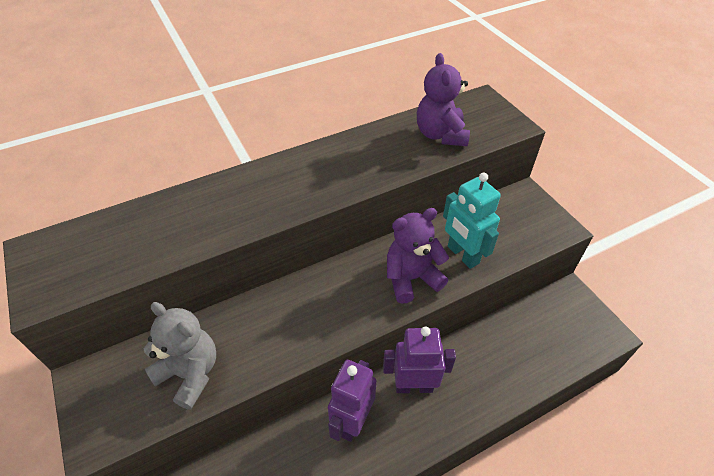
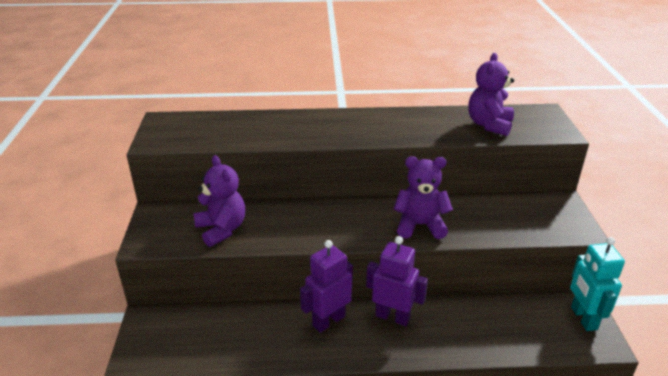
camera: 25 degrees right, 15 degrees down
(190, 373) = (222, 229): grey teddy bear -> purple teddy bear
(462, 255) = (474, 223): turquoise robot -> turquoise robot (583, 318)

